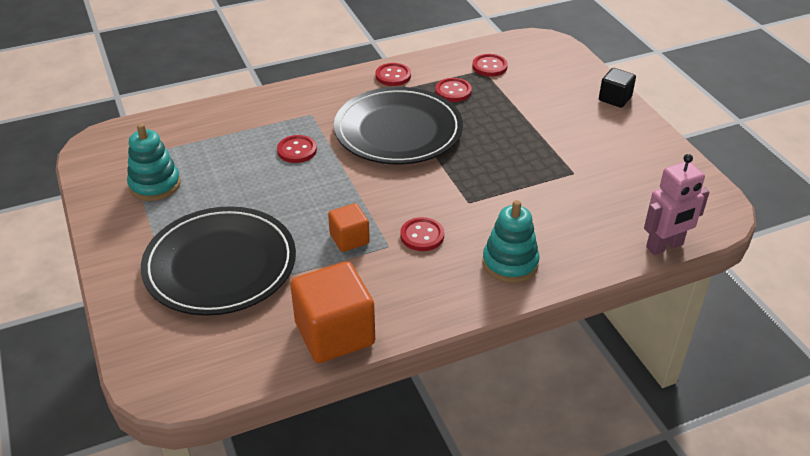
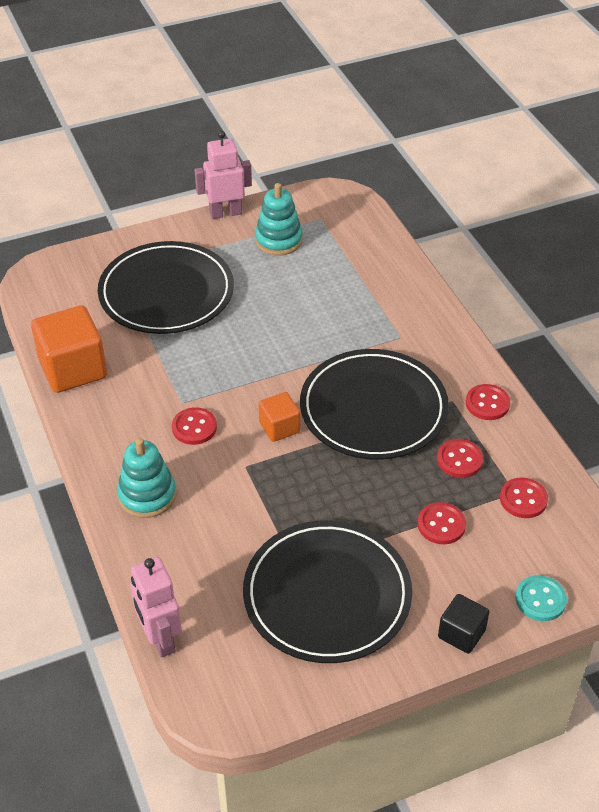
camera: 90 degrees right, 5 degrees up
(94, 224) = (225, 213): none -> pink robot
(297, 150) = (334, 330): red button -> red button (441, 525)
(349, 239) = (193, 374): orange cube -> orange cube (279, 427)
(577, 66) = (540, 599): none -> turquoise button
(597, 157) = (327, 595): none -> black plate

